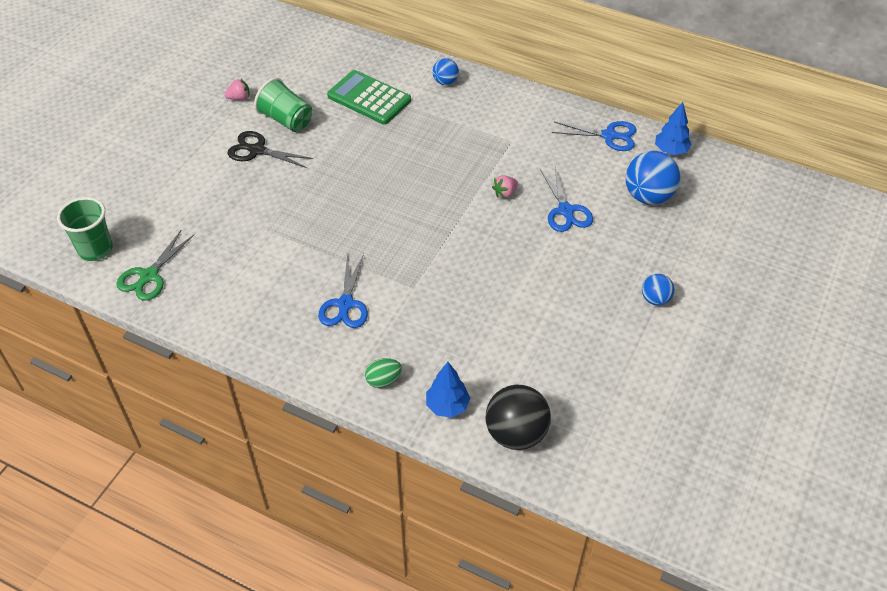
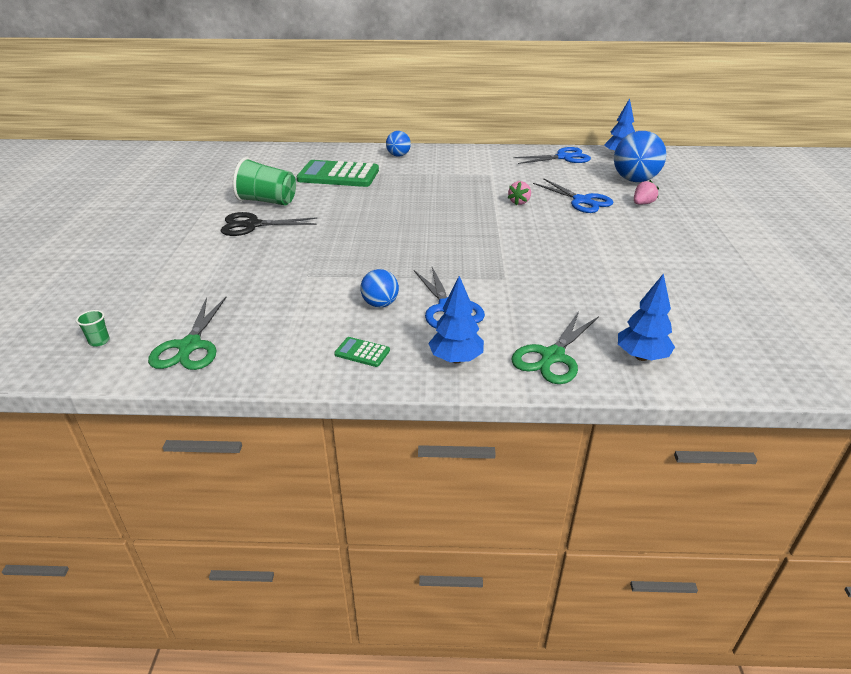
camera: 25 degrees left, 15 degrees down
(95, 249) = (99, 341): green cup -> green cup, size x0.42
(239, 98) = (206, 198): pink strawberry -> pink strawberry (642, 203)
(256, 325) = (362, 352): none -> green calculator
(314, 356) = (456, 359): none -> blue tree
(383, 380) = (552, 356): green egg -> green scissors
(516, 433) = (733, 357): black ball -> none
(655, 299) = (720, 232): blue ball -> blue ball (380, 304)

